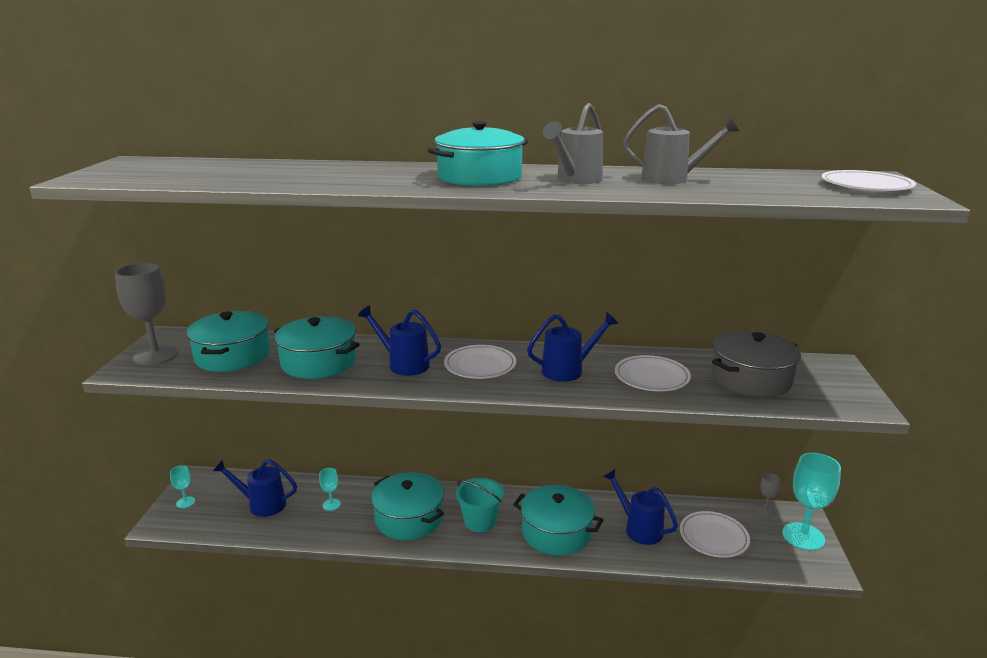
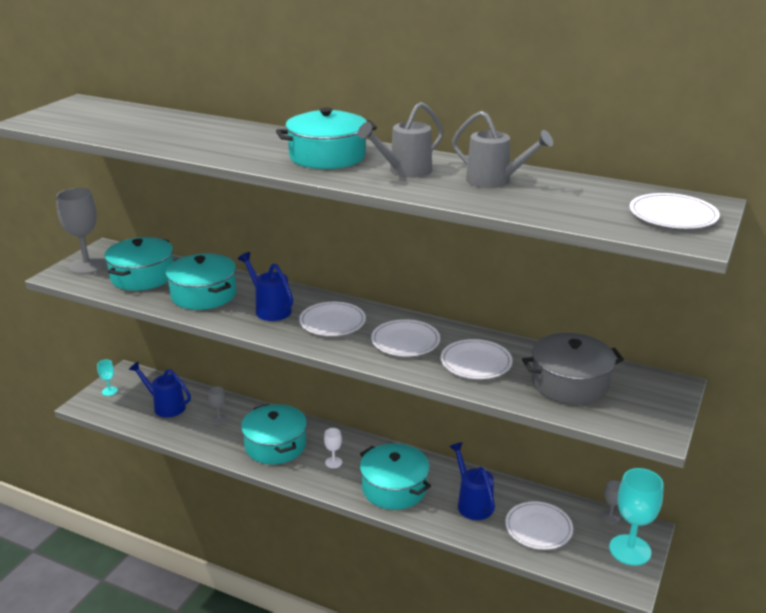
camera: 20 degrees right, 5 degrees up
(331, 505) = (219, 419): turquoise goblet -> grey goblet
(480, 521) = (333, 462): turquoise bucket -> white goblet
(568, 370) = (405, 341): blue watering can -> white plate

